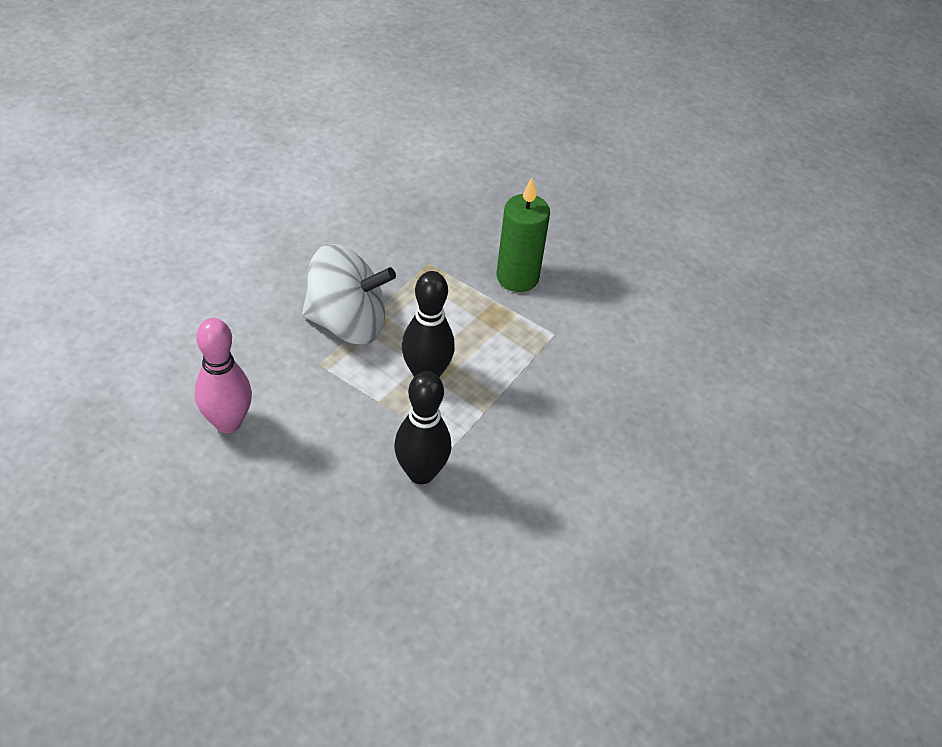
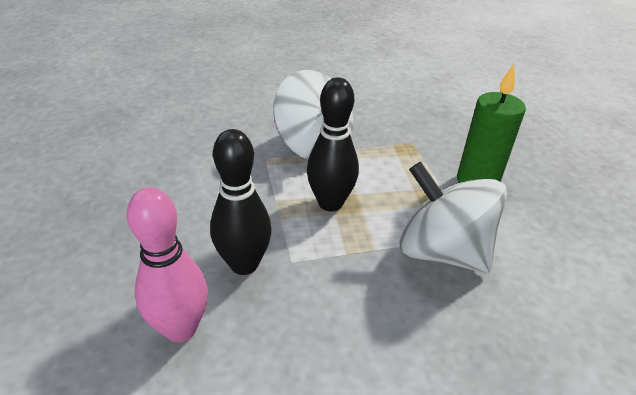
camera: 45 degrees right, 10 degrees down
(228, 422) = (168, 158): pink bowling pin -> pink bowling pin (181, 328)
(546, 364) = (442, 251): none -> white spinning top

